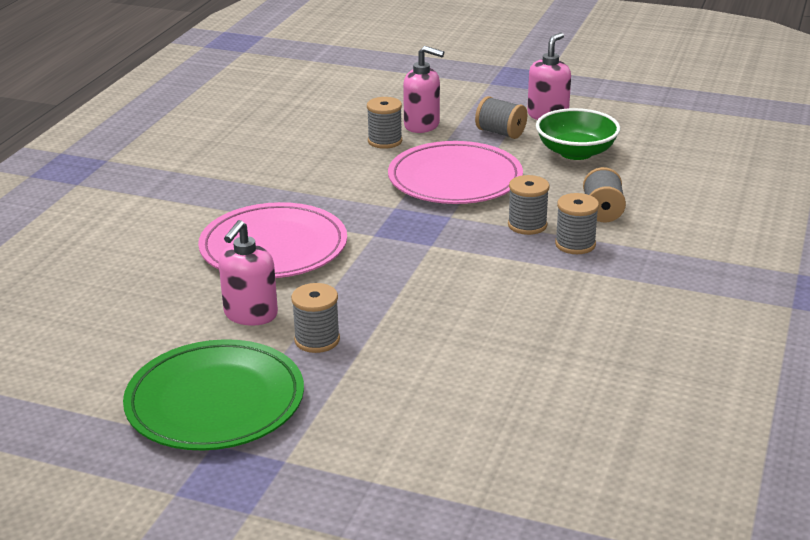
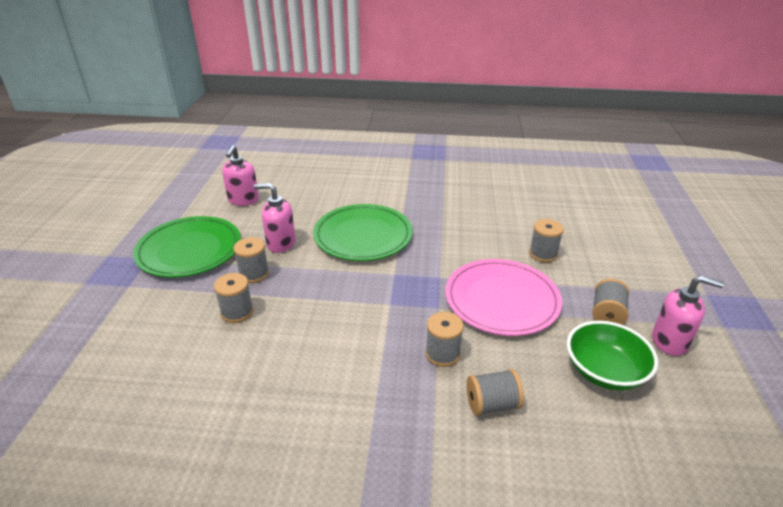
camera: 75 degrees right, 5 degrees up
(273, 247) = (363, 236): pink plate -> green plate
(422, 125) = (585, 268): pink soap dispenser -> pink soap dispenser (243, 200)
(575, 244) = (420, 390): grey spool -> grey spool (237, 312)

